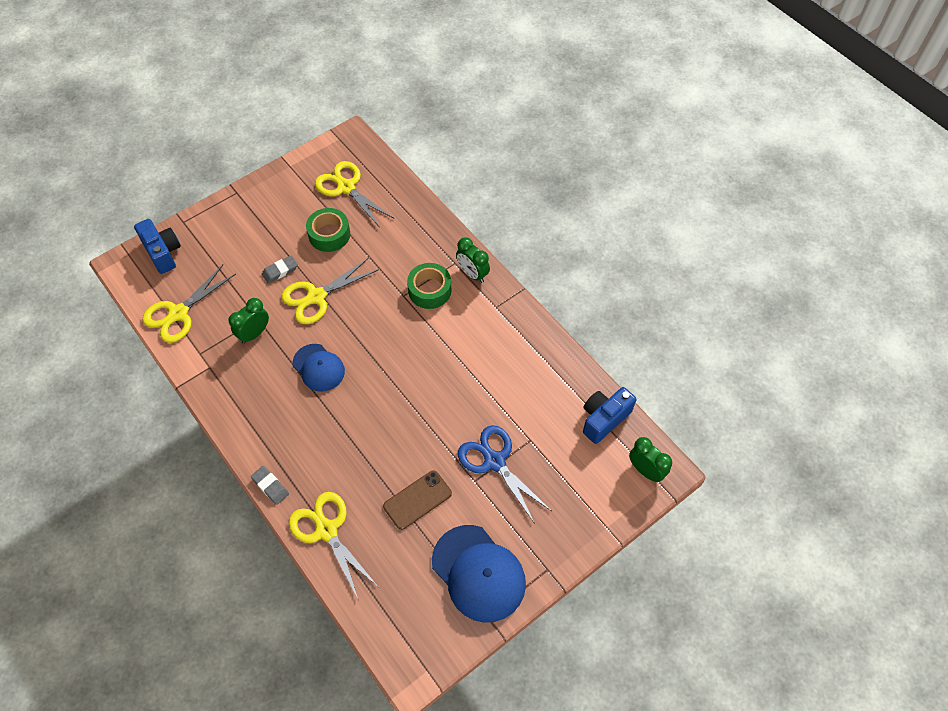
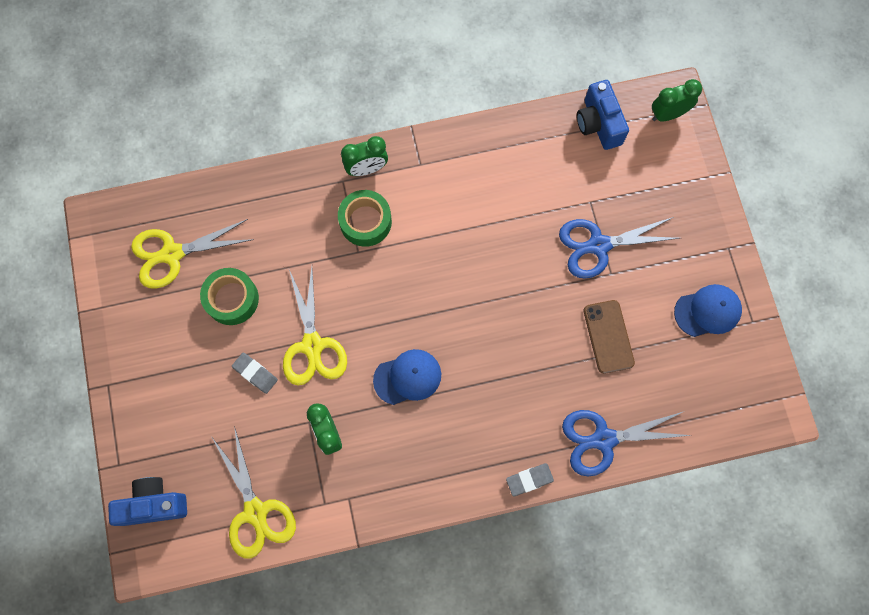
camera: 65 degrees left, 15 degrees up
(280, 271) = (255, 373): grey eraser -> grey eraser turned 45 degrees counterclockwise
(326, 530) = (604, 439): yellow scissors -> blue scissors
(478, 573) = (707, 311): blue cap -> blue cap, size x0.63

